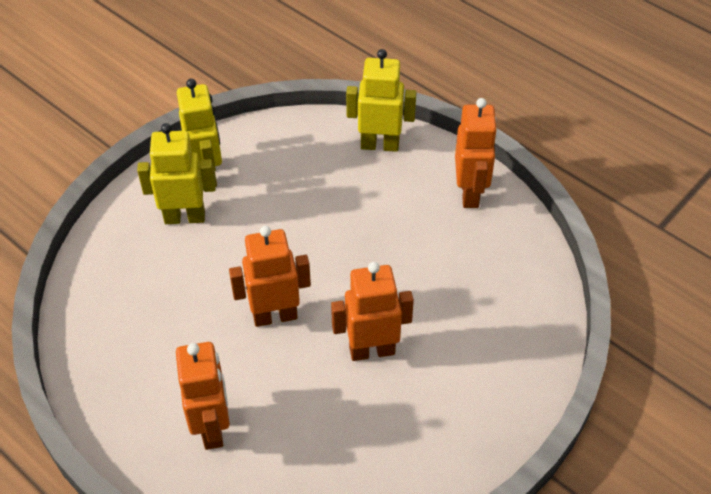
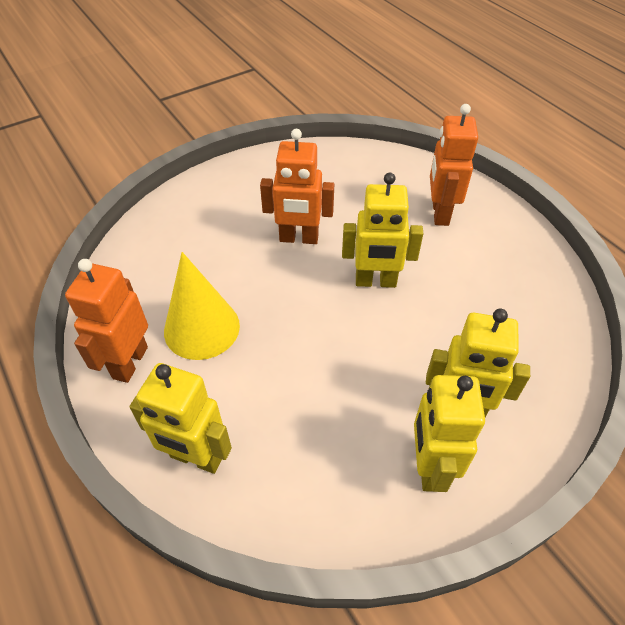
camera: 165 degrees left, 0 degrees up
(275, 316) = (375, 282): orange robot -> yellow robot
(426, 233) = (202, 328): none -> yellow cone

